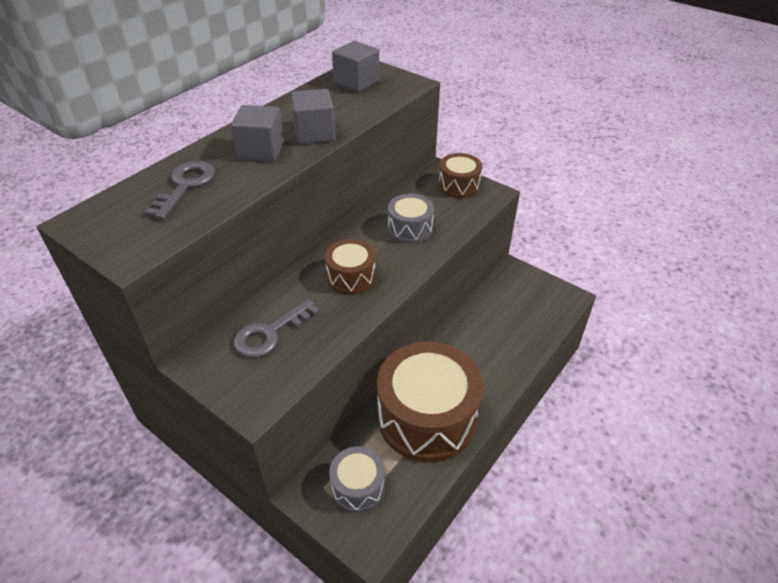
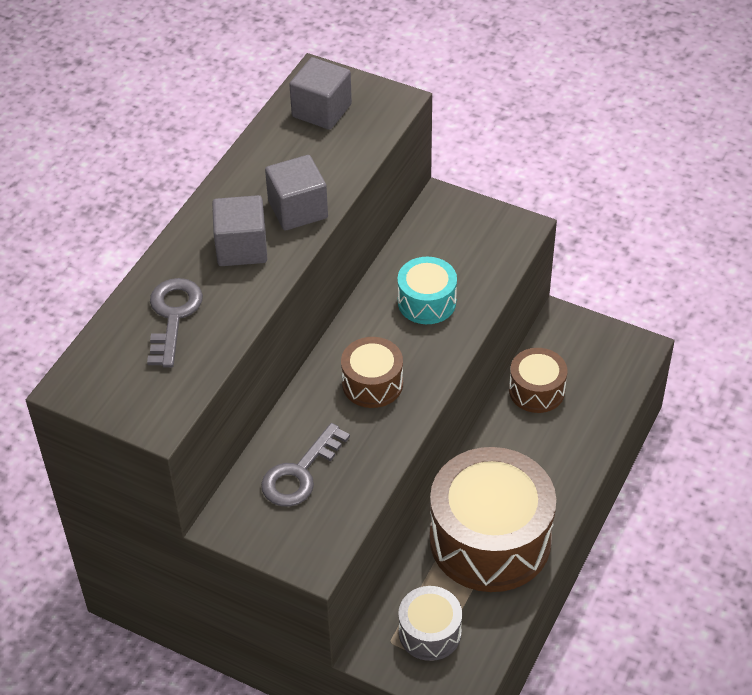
camera: 10 degrees left, 5 degrees up
(410, 228) = (427, 302): grey drum -> turquoise drum
(458, 185) = (474, 223): brown drum -> brown drum (536, 390)

